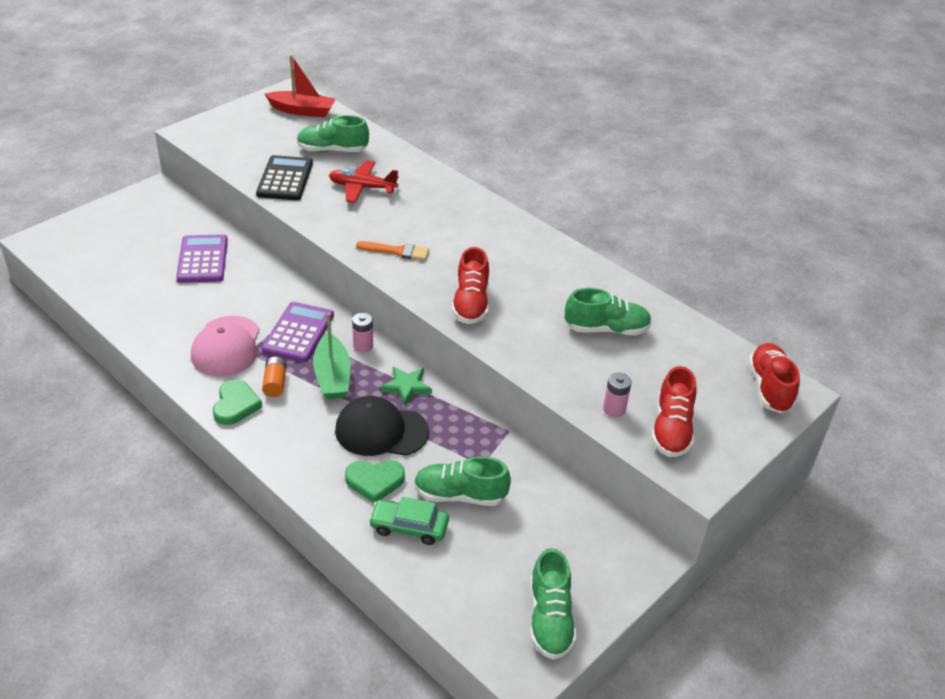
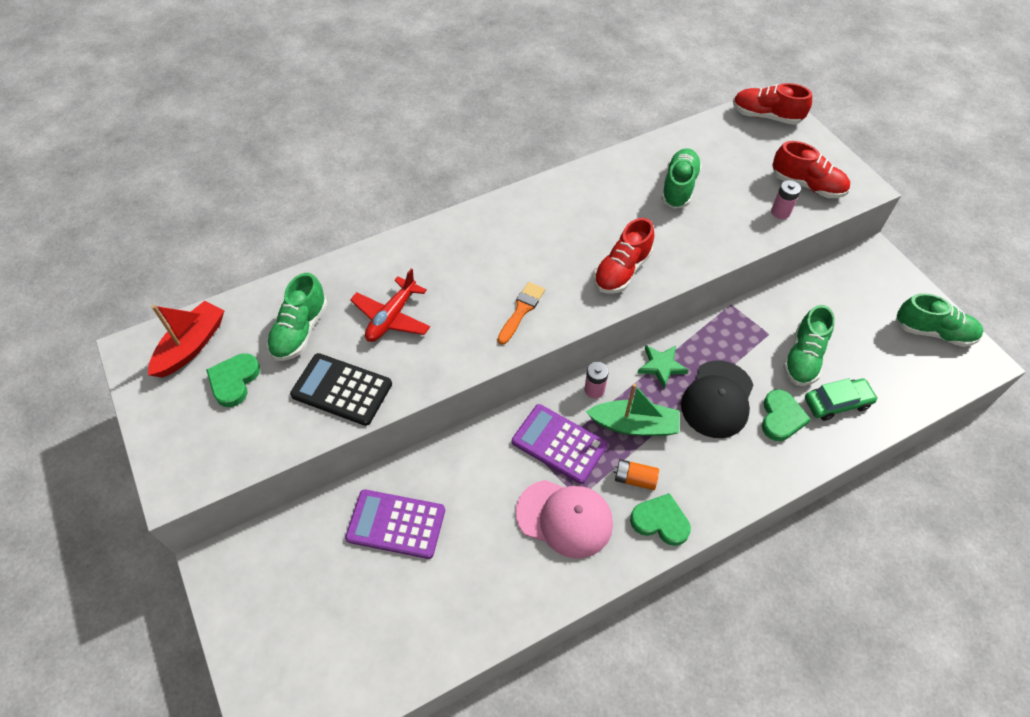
camera: 70 degrees left, 15 degrees up
(278, 134) = (234, 381): none -> green heart
(409, 527) = (837, 403): green car -> green car turned 135 degrees counterclockwise
(471, 303) = (622, 271): red shoe -> red shoe turned 105 degrees clockwise

